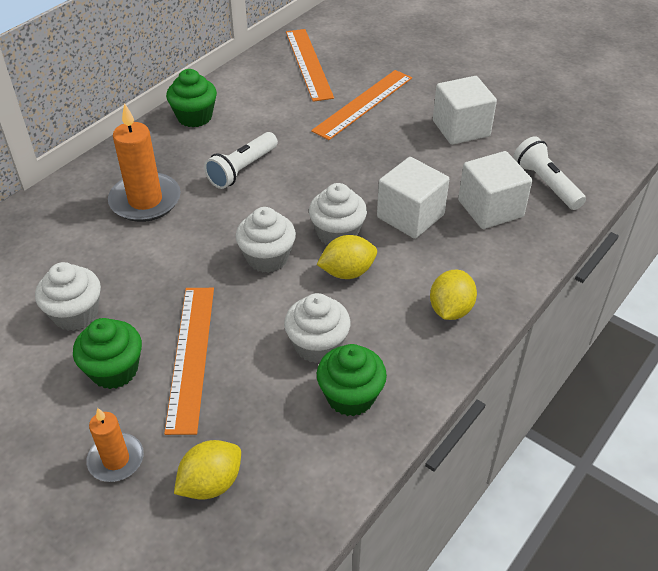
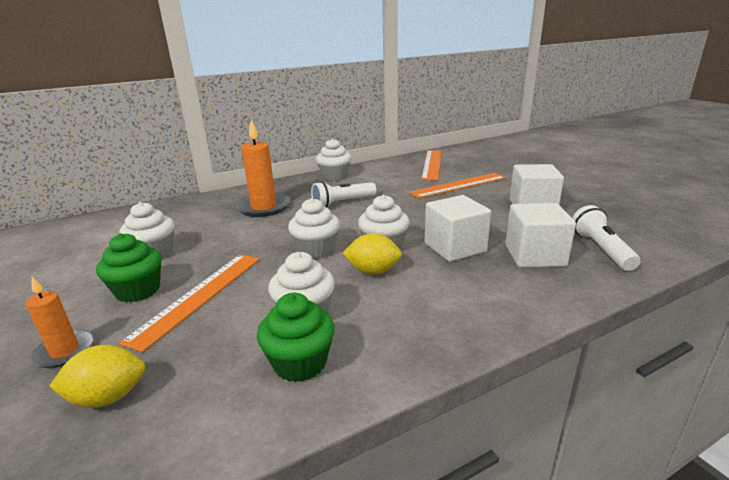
camera: 25 degrees right, 20 degrees down
(194, 117) = (334, 177): green cupcake -> white cupcake
(450, 309) = (451, 318): yellow lemon -> none

